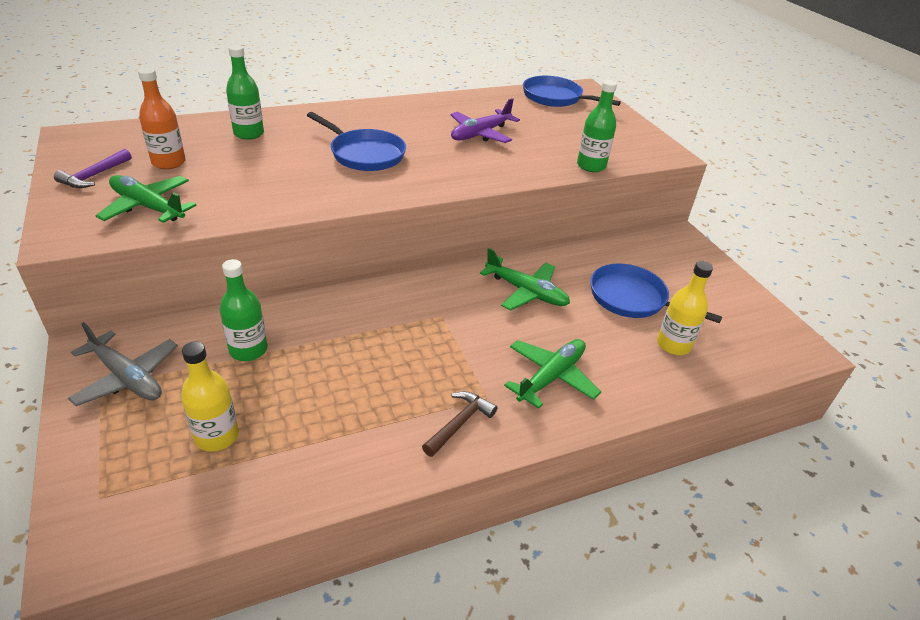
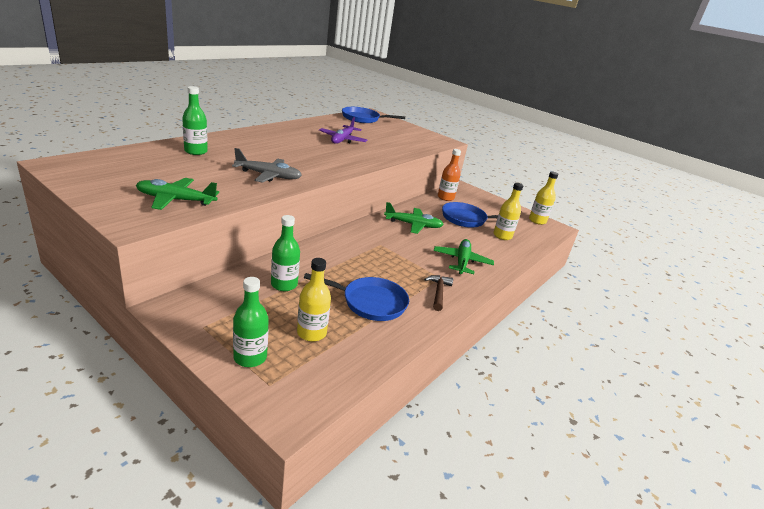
camera: 30 degrees left, 10 degrees down
(94, 176) = (108, 187): purple hammer -> none
(127, 378) = (217, 318): grey plane -> grey plane (268, 176)
(169, 162) = (158, 173): orange bottle -> orange bottle (445, 197)
(364, 154) = (287, 156): blue pan -> blue pan (370, 302)
(591, 166) = (416, 150): green bottle -> green bottle (250, 357)
(775, 329) = (537, 221): none -> yellow bottle

